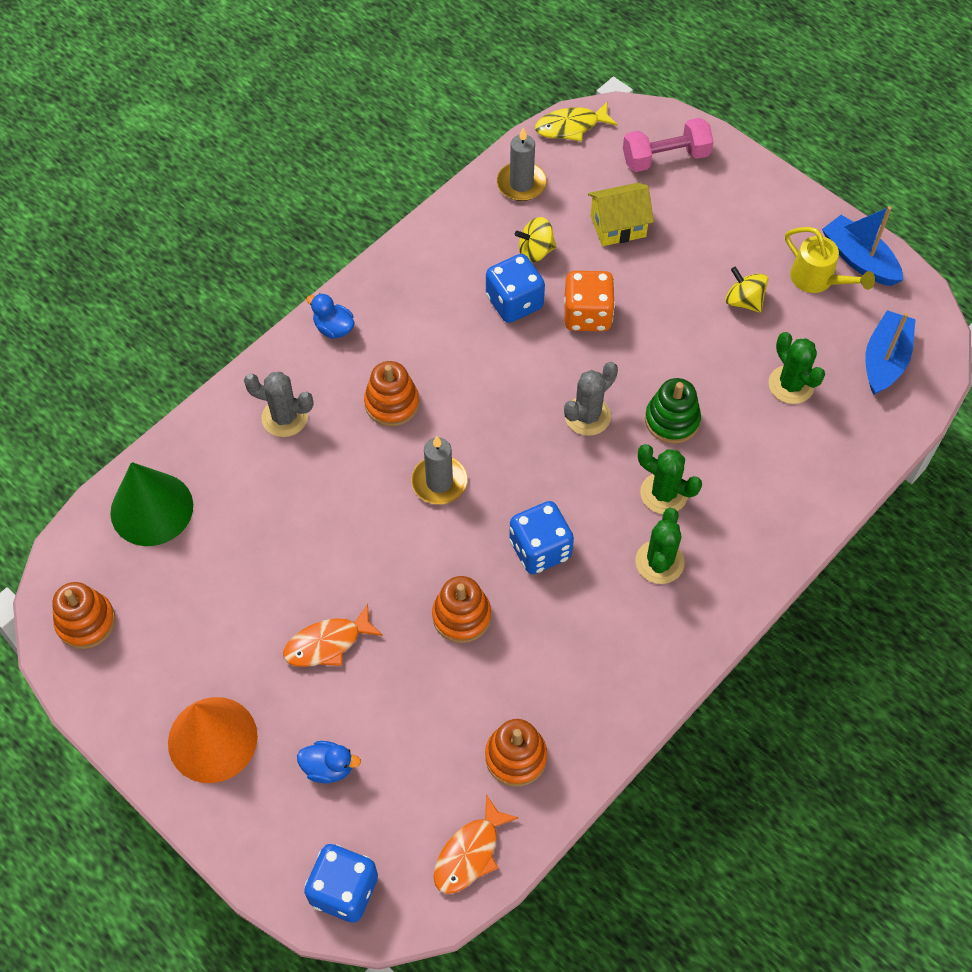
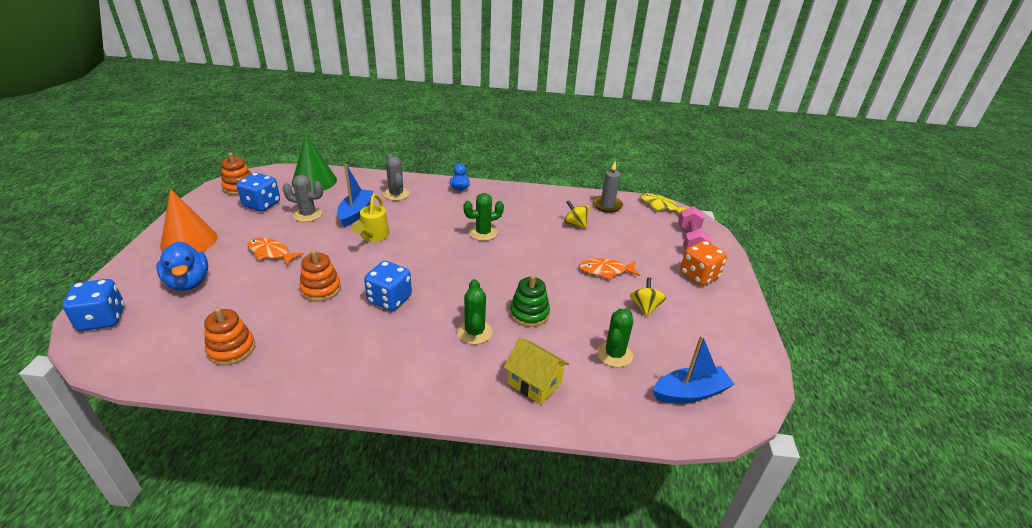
camera: 50 degrees right, 25 degrees down
(328, 767) = (188, 282): blue duck -> blue duck, size x1.70
(392, 403) = (435, 218): orange stacking toy -> none
(439, 482) = (402, 249): grey candle -> none
(470, 853) = (147, 359): orange fish -> orange fish (605, 271)
(514, 302) = (537, 230): blue dice -> blue dice (262, 204)
(587, 315) = (559, 255): orange dice -> orange dice (699, 276)
(587, 416) = (496, 281): grey cactus -> grey cactus (307, 214)
(618, 226) = (627, 243): yellow house -> yellow house (534, 383)
(659, 562) = (423, 351): green cactus -> green cactus (483, 233)
(665, 158) = (690, 241): pink dumbbell -> pink dumbbell turned 60 degrees clockwise
(817, 280) = (702, 332): yellow watering can -> yellow watering can (373, 236)
(859, 259) = (743, 344): blue boat -> blue boat (355, 213)

